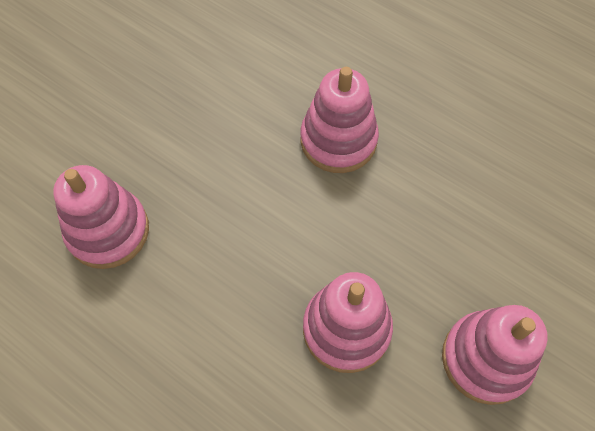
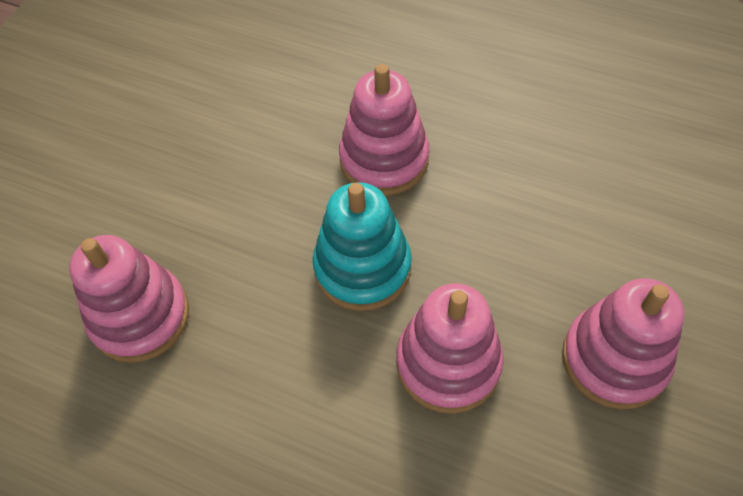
camera: 10 degrees left, 5 degrees down
(297, 231) = (362, 268): none -> turquoise stacking toy

